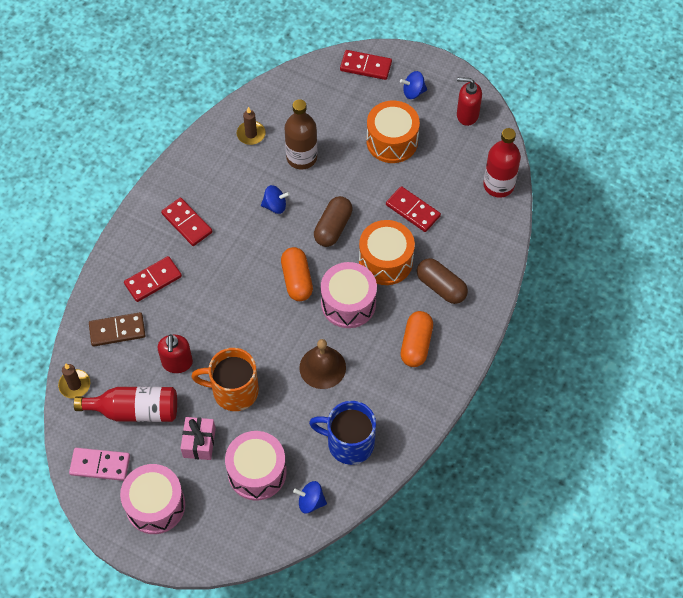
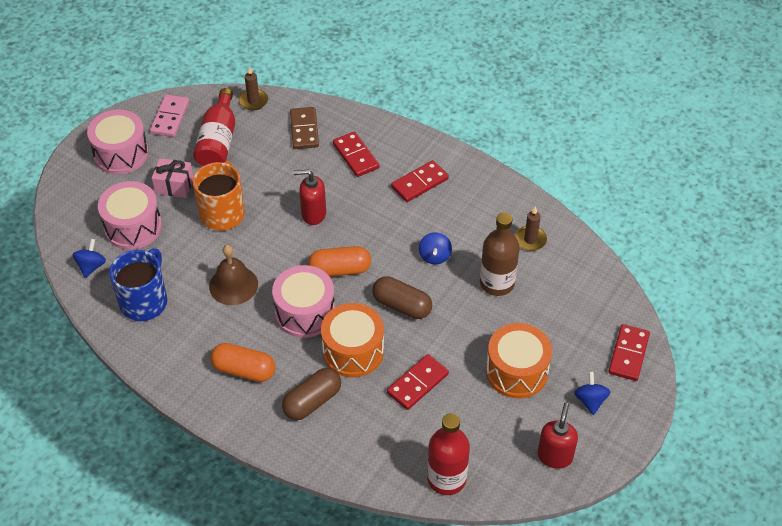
camera: 95 degrees right, 10 degrees down
(177, 363) = (261, 172): red soap dispenser -> red soap dispenser (313, 214)

